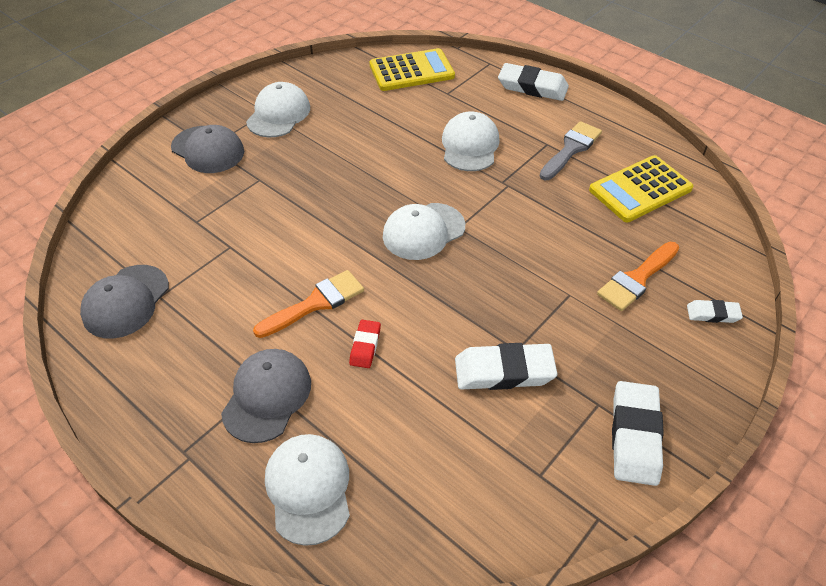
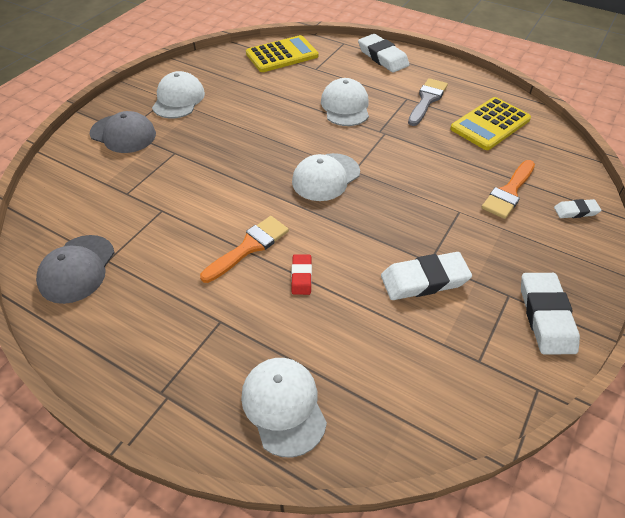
camera: 10 degrees left, 0 degrees up
(267, 396) = (226, 332): grey cap -> none
(532, 87) = (382, 57): white eraser -> white eraser turned 45 degrees clockwise

